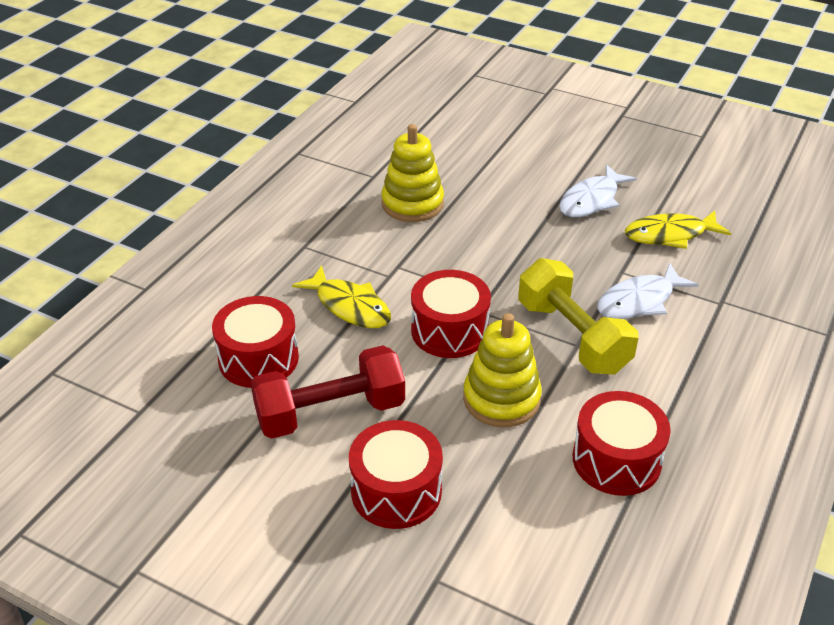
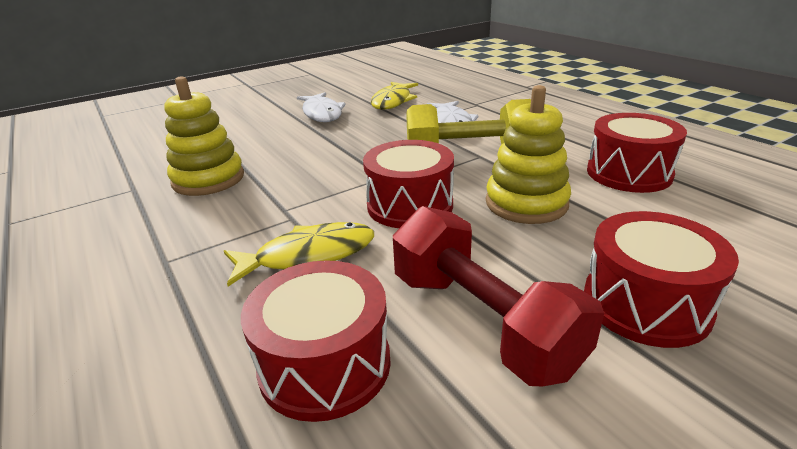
camera: 60 degrees left, 10 degrees down
(330, 412) = (482, 321): red dumbbell -> red dumbbell turned 45 degrees counterclockwise

